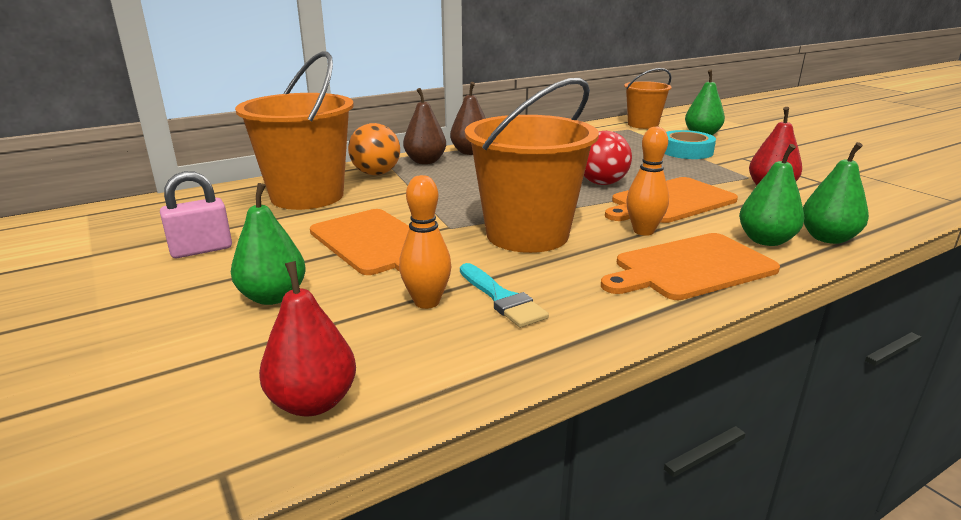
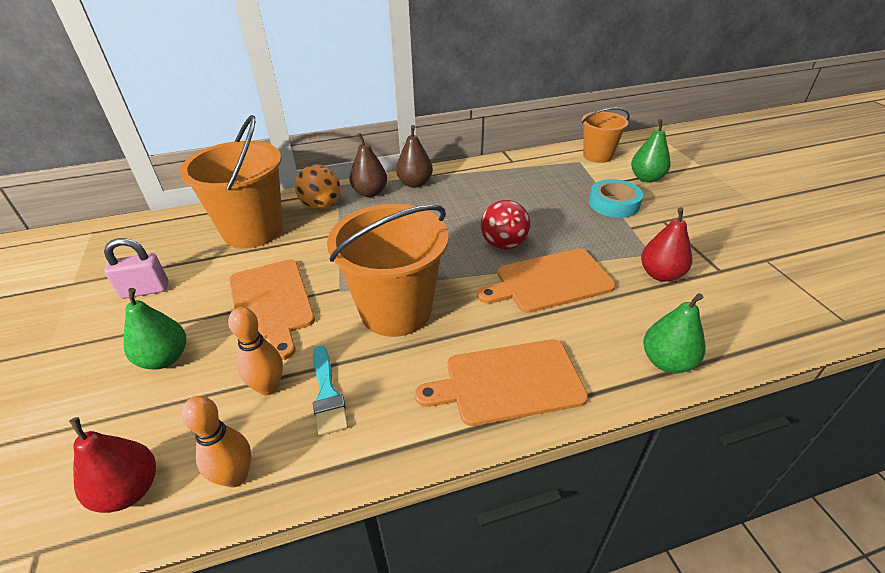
camera: 15 degrees right, 15 degrees up
(643, 231) = (498, 322): orange bowling pin -> orange bowling pin (235, 476)
(765, 240) = (603, 355): green pear -> none

